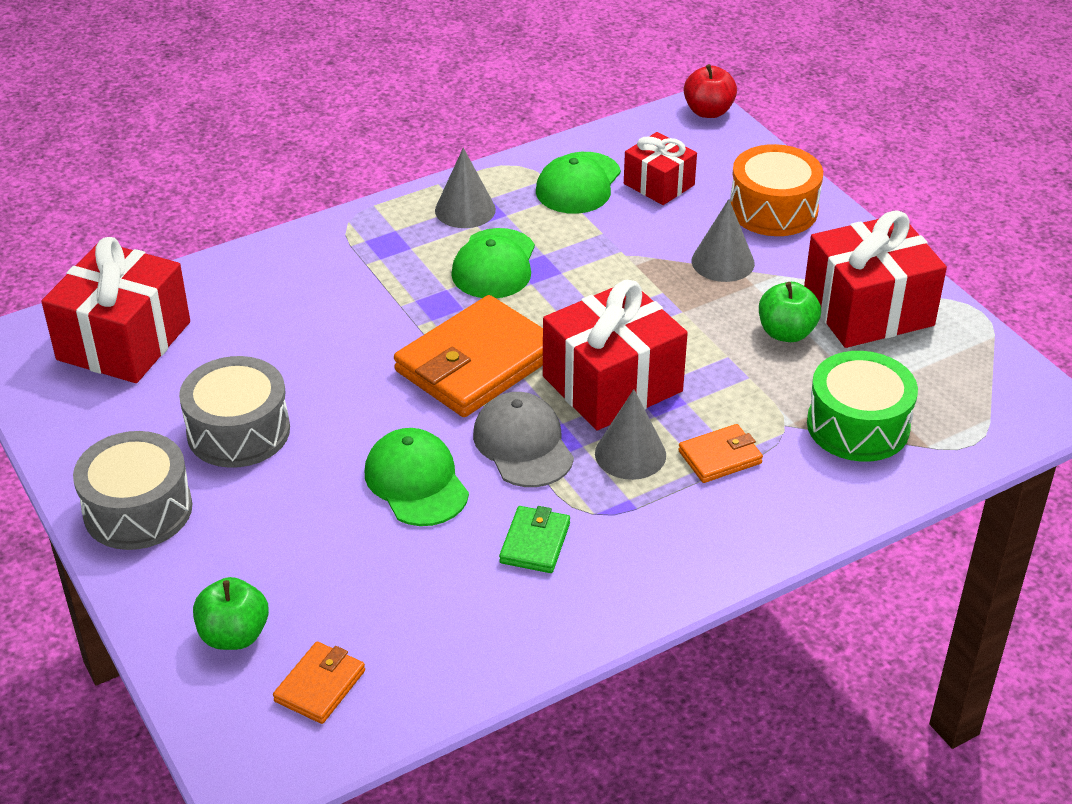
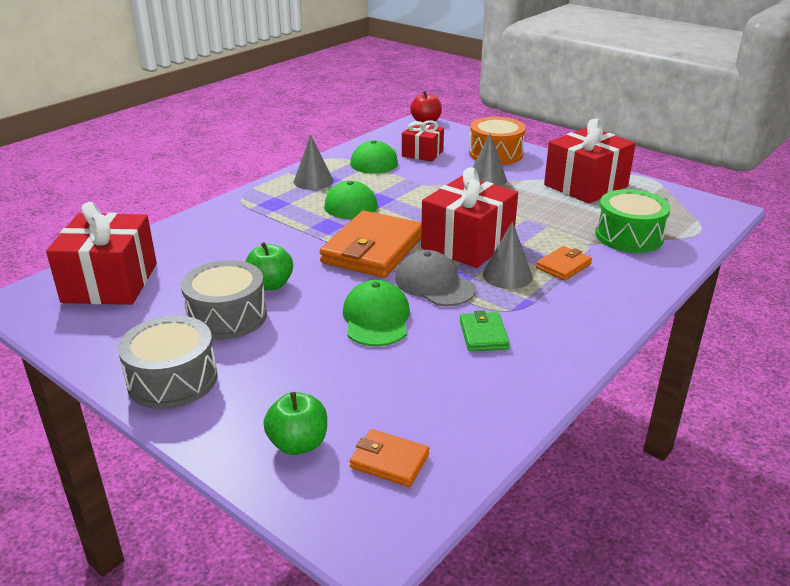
camera: 20 degrees left, 10 degrees down
(320, 686) = (389, 461): orange wallet -> orange wallet turned 75 degrees counterclockwise
(416, 482) = (376, 318): green cap -> green cap turned 45 degrees clockwise
(786, 333) = (550, 203): green apple -> green apple (270, 285)

